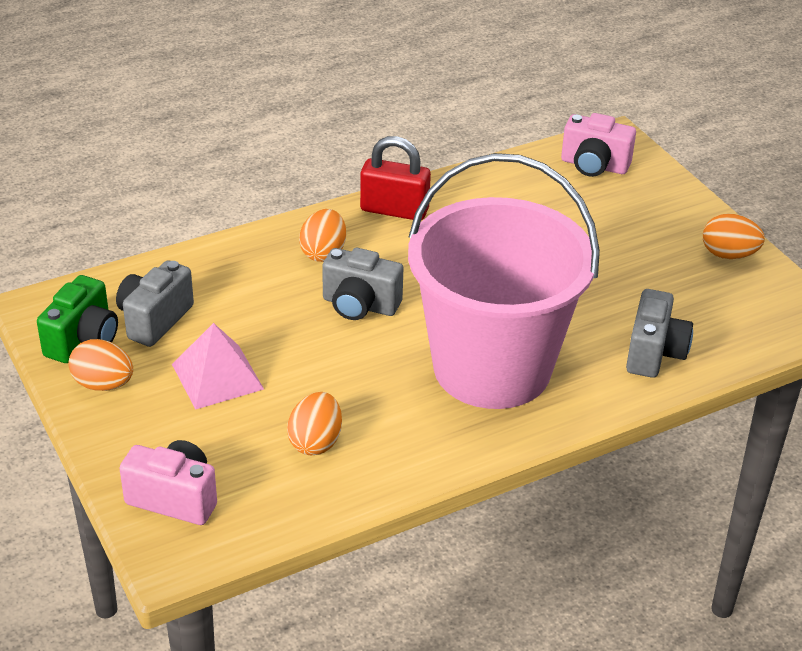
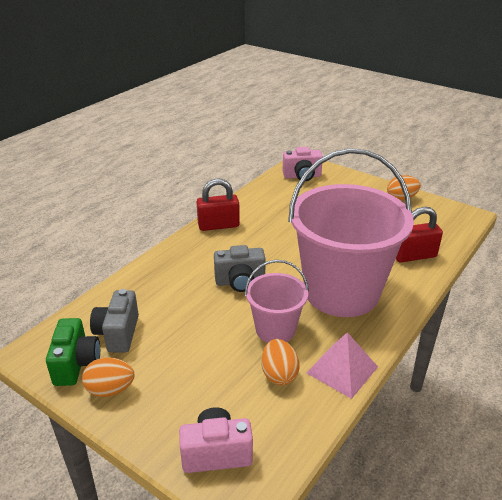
camera: 25 degrees left, 5 degrees down
(217, 376) = (185, 355): pink pyramid -> pink pyramid (342, 369)
(323, 253) = (196, 260): orange egg -> none
(356, 386) = (275, 329): none -> pink bucket
(654, 353) = (414, 256): grey camera -> red padlock

